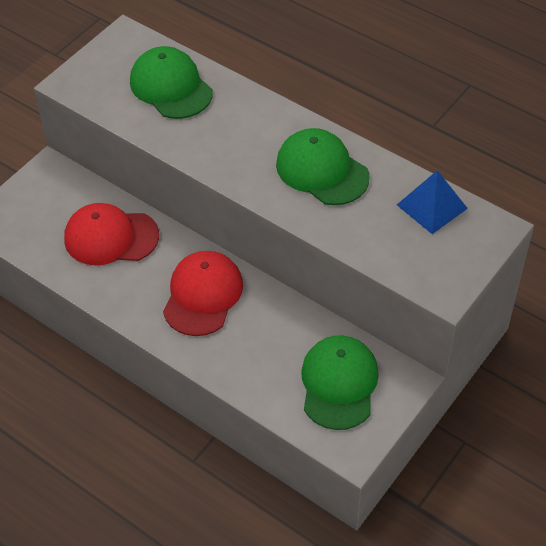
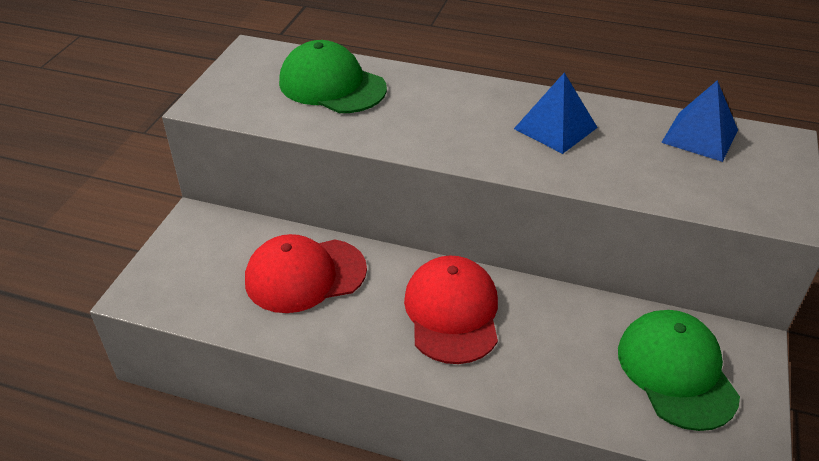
camera: 20 degrees left, 10 degrees down
(322, 170) = (555, 128): green cap -> blue pyramid

